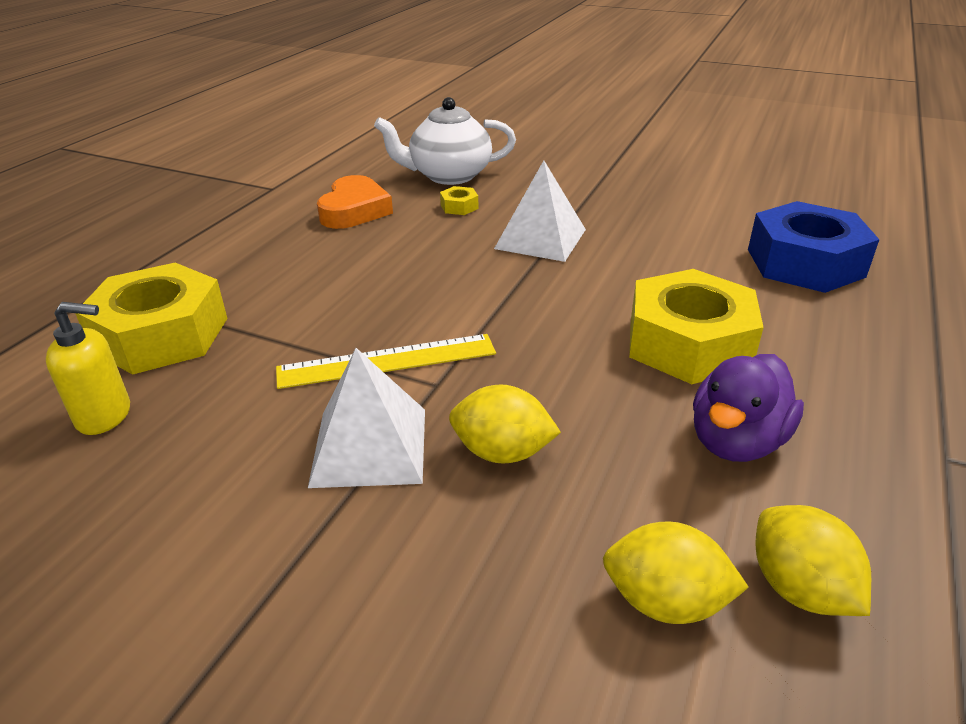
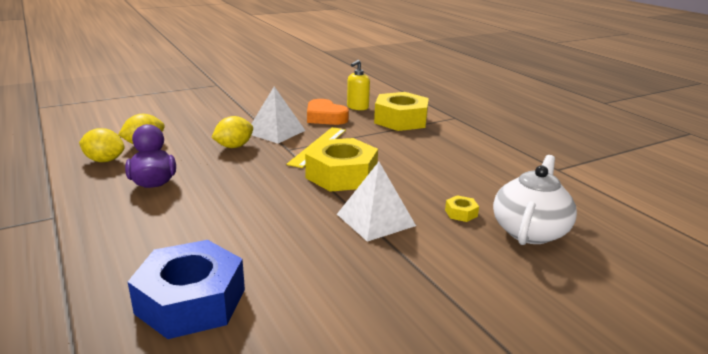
camera: 125 degrees right, 10 degrees down
(354, 210) = (492, 181): orange heart -> orange heart (325, 117)
(689, 343) = (212, 207): yellow nut -> yellow nut (341, 175)

